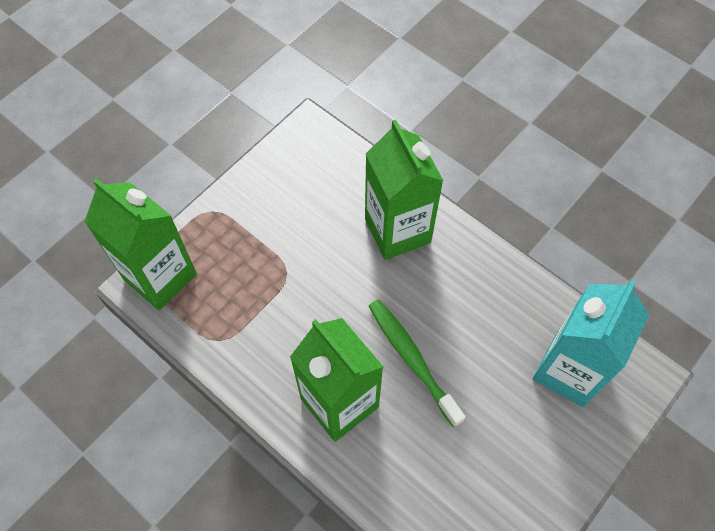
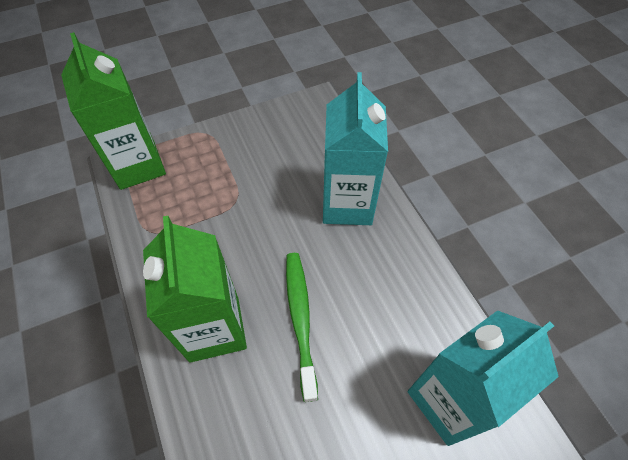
camera: 25 degrees right, 5 degrees down
(397, 231) = (347, 204): green carton -> turquoise carton

